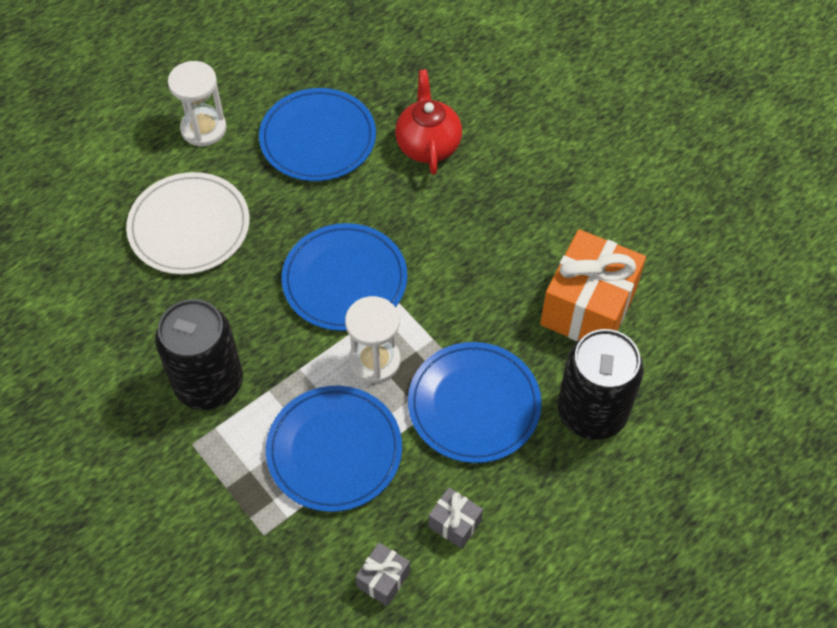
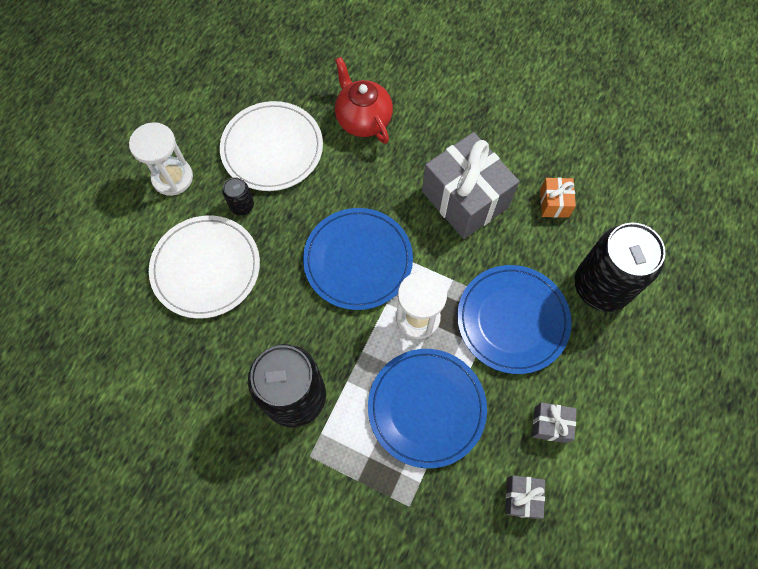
camera: 25 degrees left, 10 degrees up
(257, 182) = (242, 206): none -> black can
(318, 138) = (272, 148): blue plate -> white plate
(492, 265) = (465, 199): none -> grey gift
(588, 307) = (554, 203): orange gift -> orange gift, size x0.46

